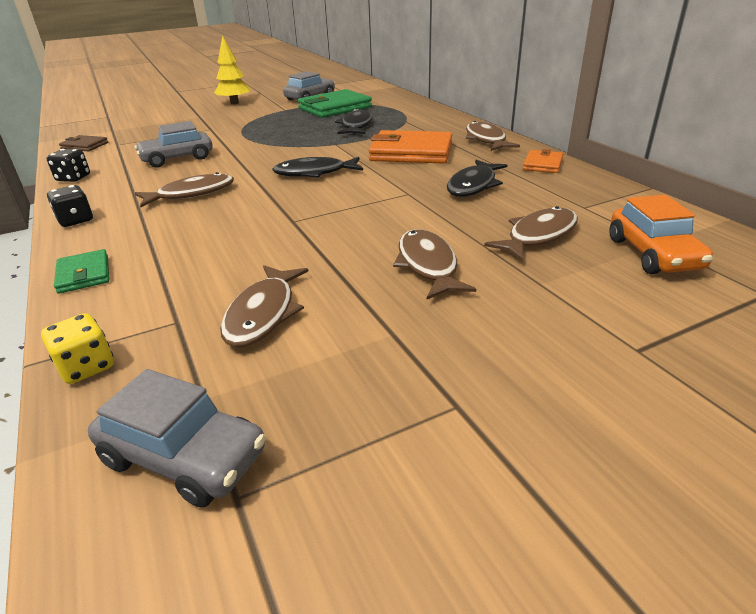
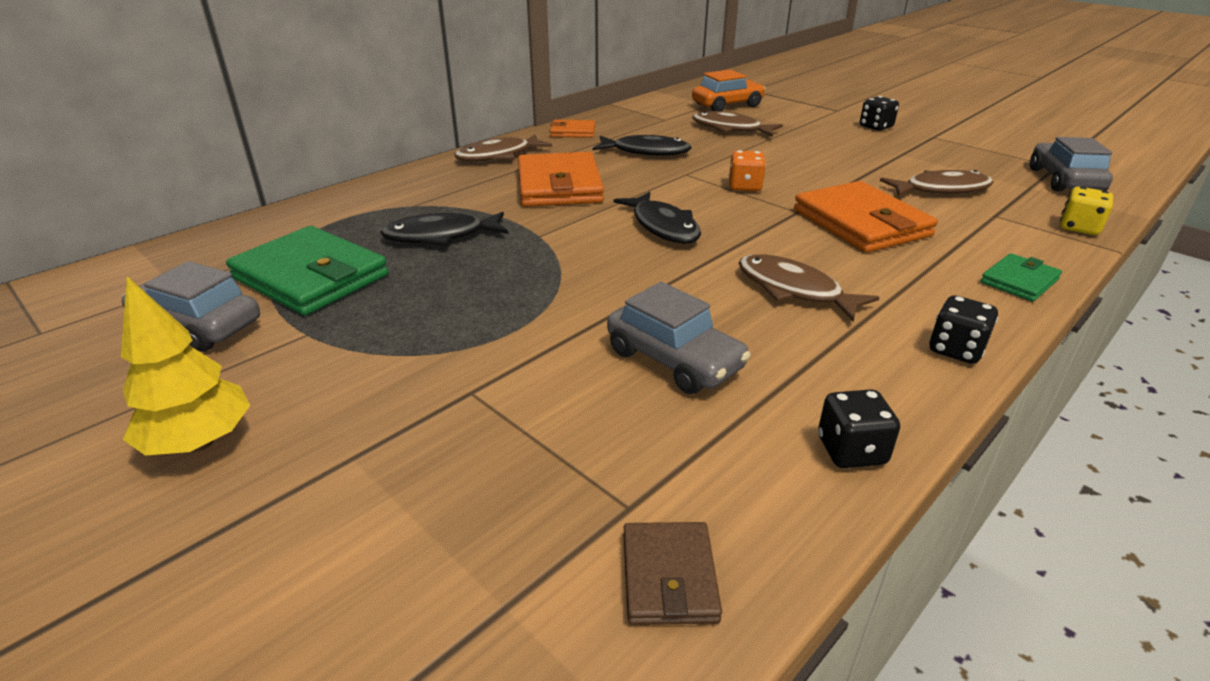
camera: 110 degrees left, 0 degrees up
(244, 241) = (861, 223): none -> orange wallet
(360, 210) = (745, 187): none -> orange dice
(428, 265) = (812, 153): brown fish -> none
(526, 357) = (876, 127): none -> black dice

